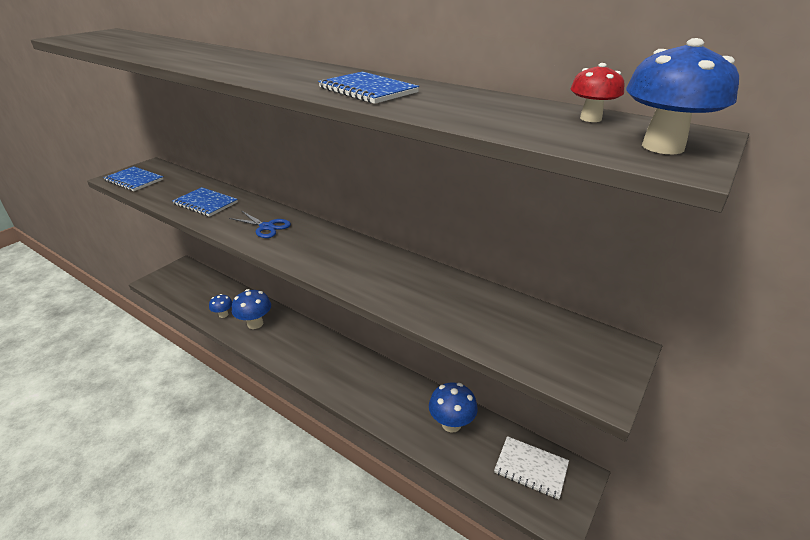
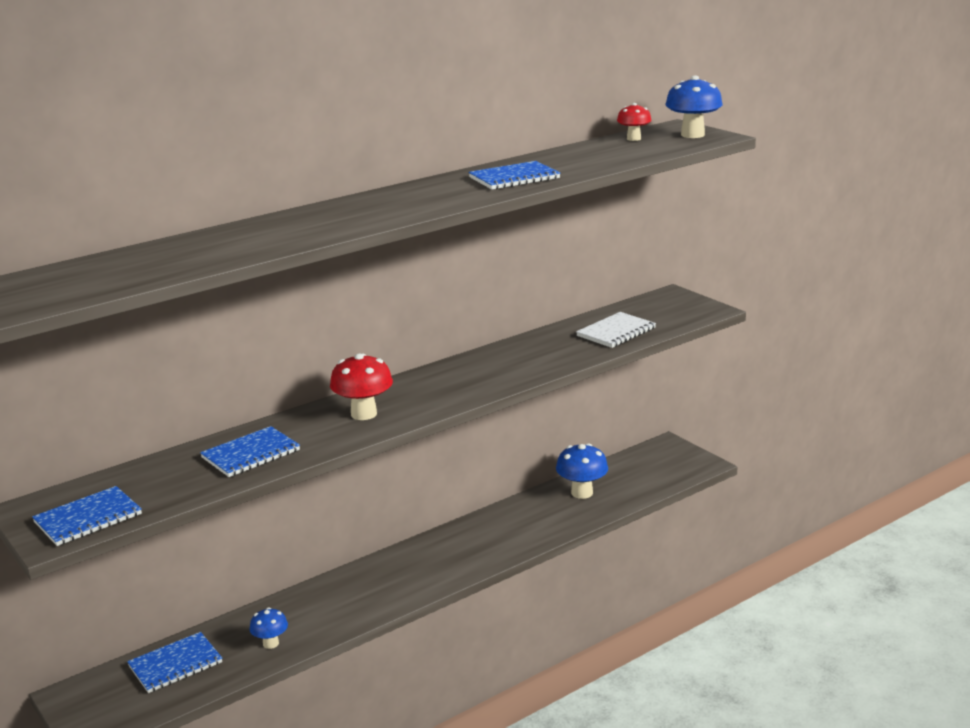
camera: 70 degrees left, 10 degrees down
(205, 288) = (175, 664): none -> blue notebook
(255, 323) = (318, 613): blue mushroom -> none
(266, 227) = (364, 414): blue scissors -> red mushroom
(531, 468) = (650, 464): white notebook -> white notebook (616, 332)

